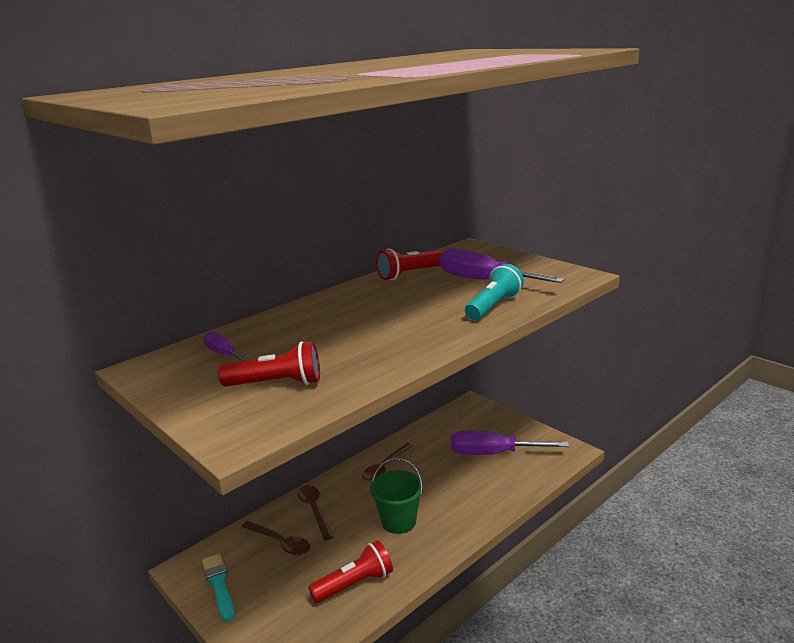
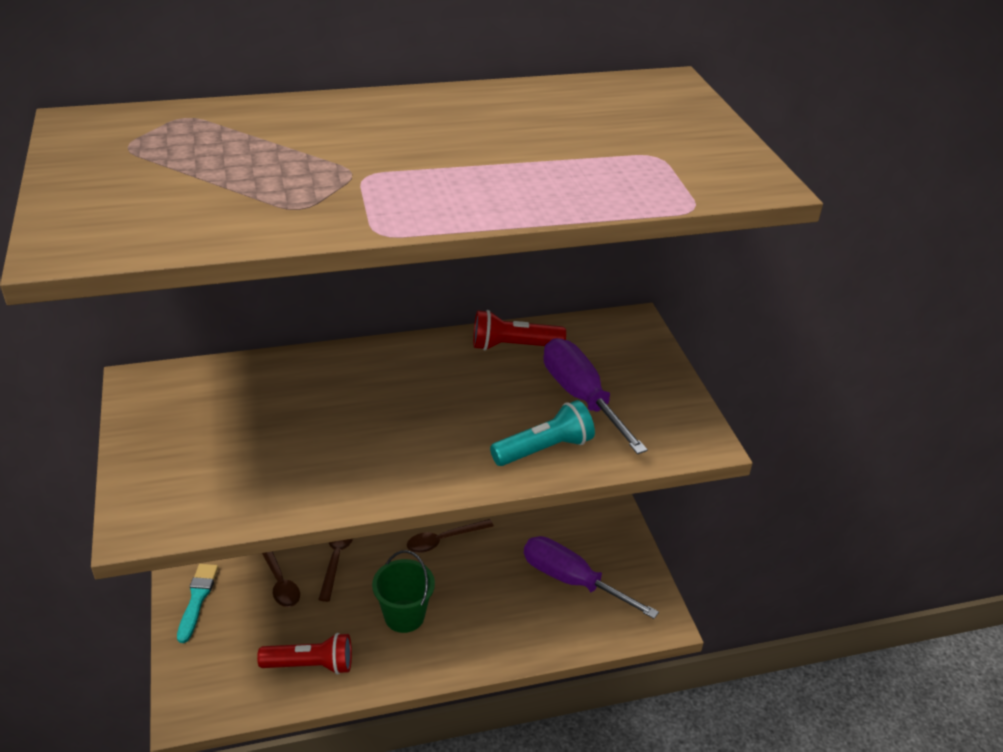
camera: 25 degrees right, 15 degrees up
(223, 354) = (222, 397): purple screwdriver -> none
(276, 383) = (230, 466): red flashlight -> none

